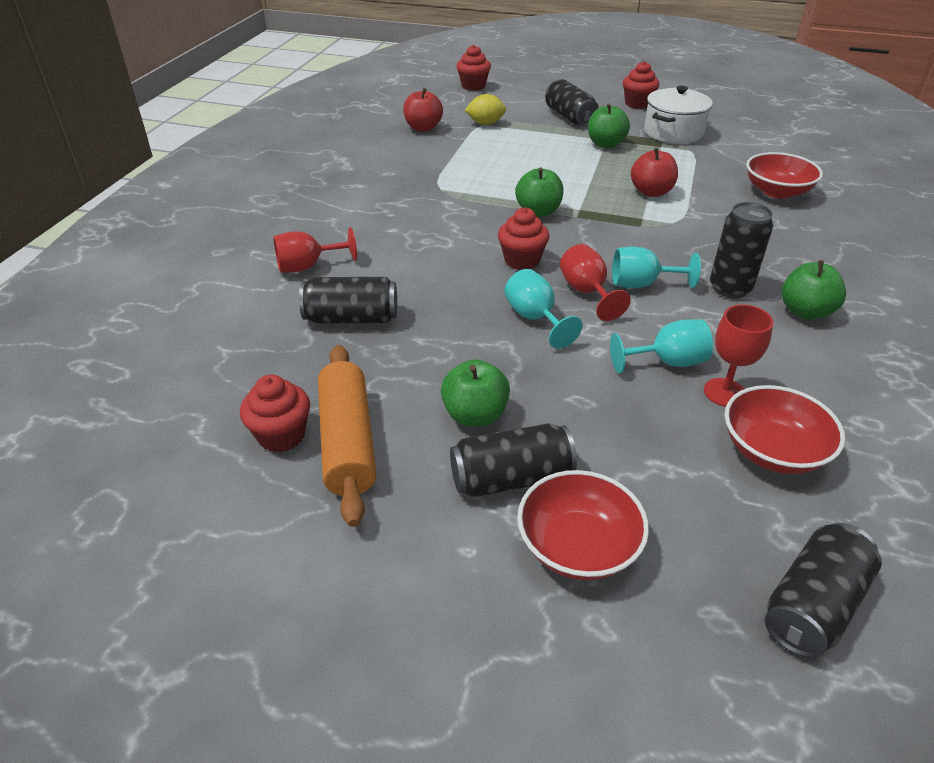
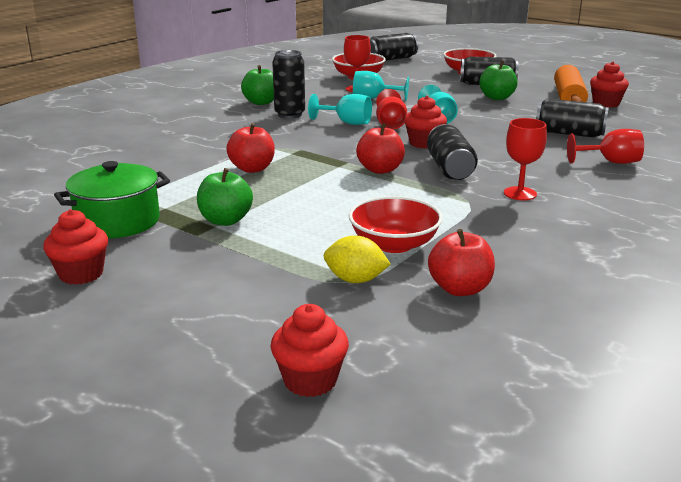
camera: 160 degrees left, 15 degrees down
(400, 205) = (520, 193): none -> red goblet
(538, 211) = (380, 170): green apple -> red apple
(569, 117) = (217, 268): black can -> black can (450, 168)
(673, 132) = (118, 221): white pot -> green pot
(777, 191) = (138, 153): red bowl -> red bowl (394, 244)

